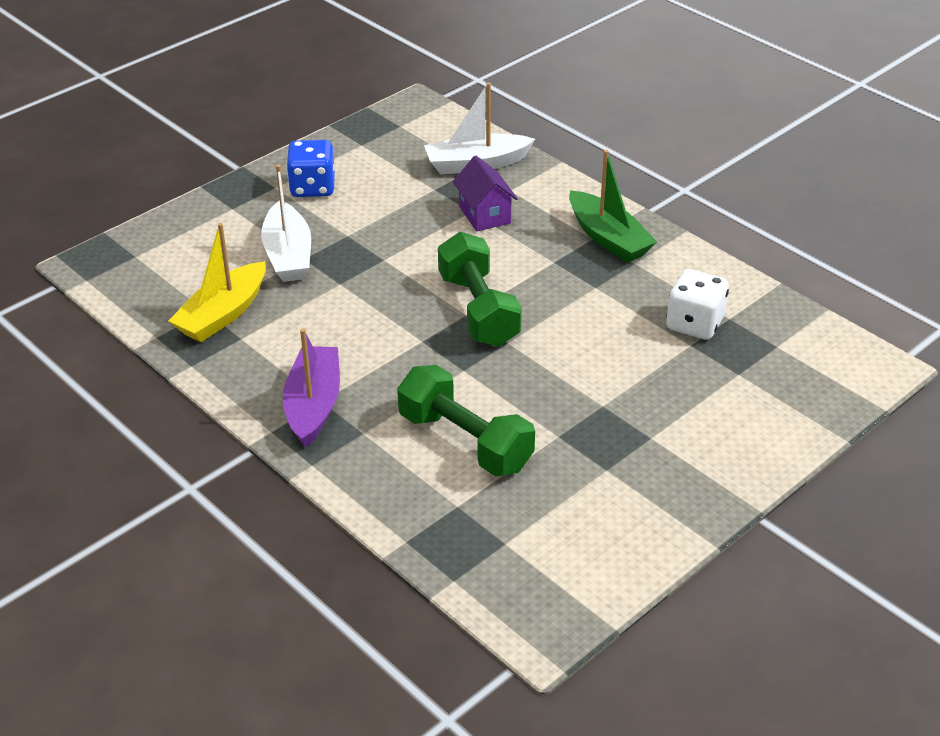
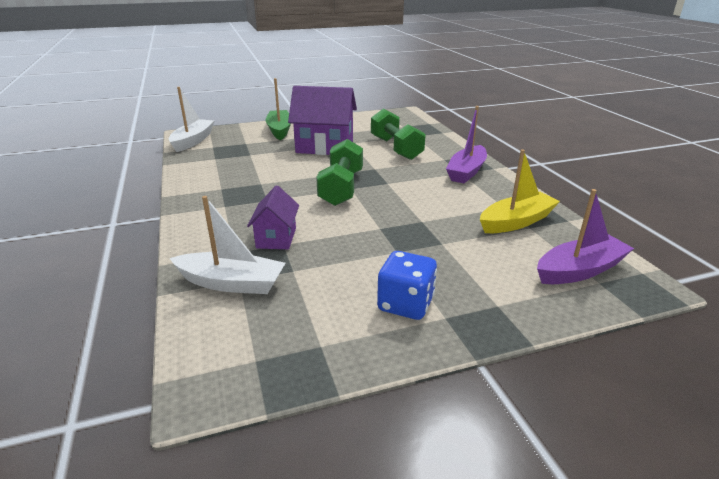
camera: 155 degrees left, 10 degrees down
(152, 264) = (579, 270): none -> purple boat
(288, 255) = (454, 248): white boat -> white boat (193, 141)
(592, 405) = (325, 147): none -> purple house
(608, 238) = (215, 203): green boat -> green boat (279, 130)
(694, 324) = (235, 159): white dice -> none

